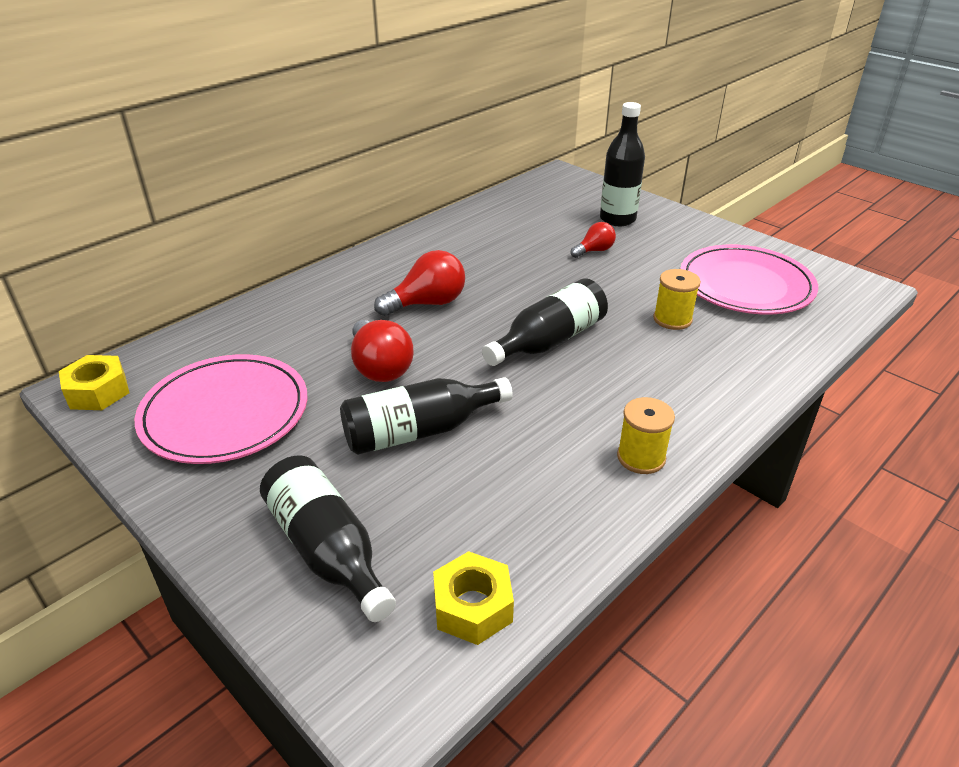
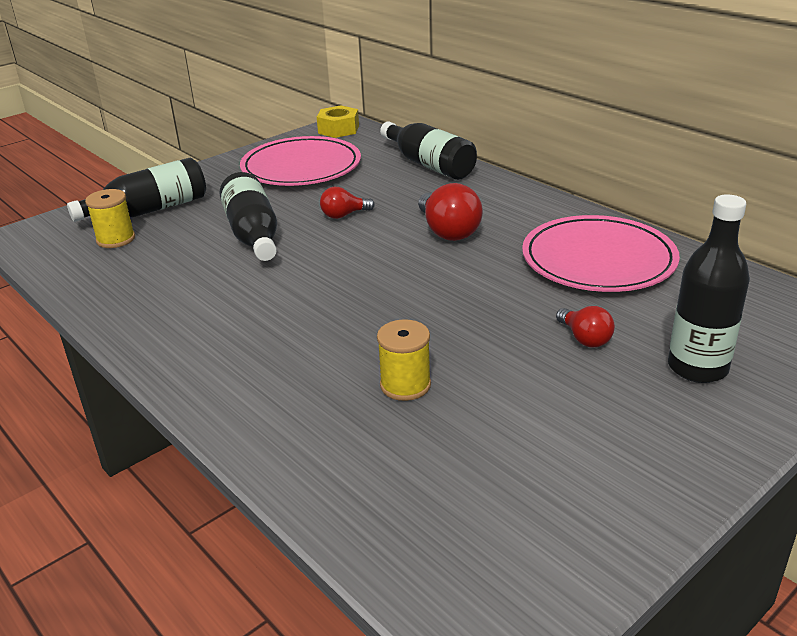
camera: 95 degrees right, 5 degrees down
(380, 367) = (344, 215): red light bulb -> red light bulb, size x0.59
(473, 607) = (71, 257): yellow nut -> none
(549, 340) = (371, 296): black bottle -> black bottle (429, 165)
(641, 457) = (172, 335): yellow spool -> yellow spool (116, 239)
(745, 285) = (497, 472): pink plate -> pink plate (598, 260)

